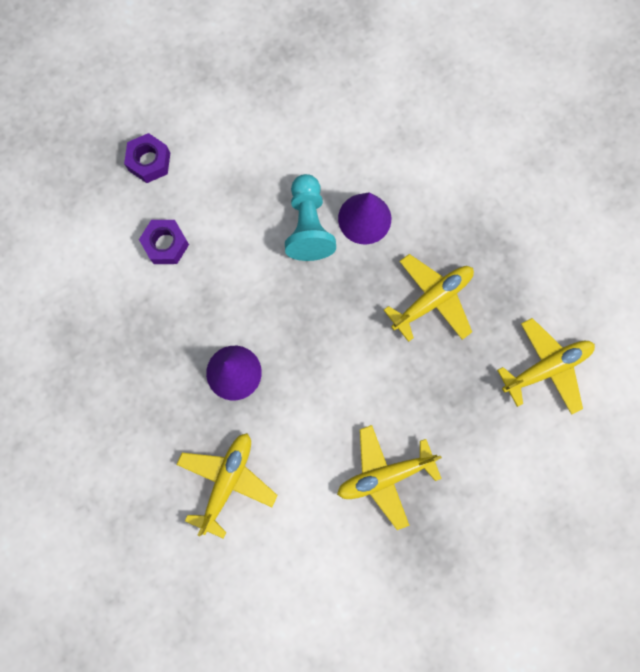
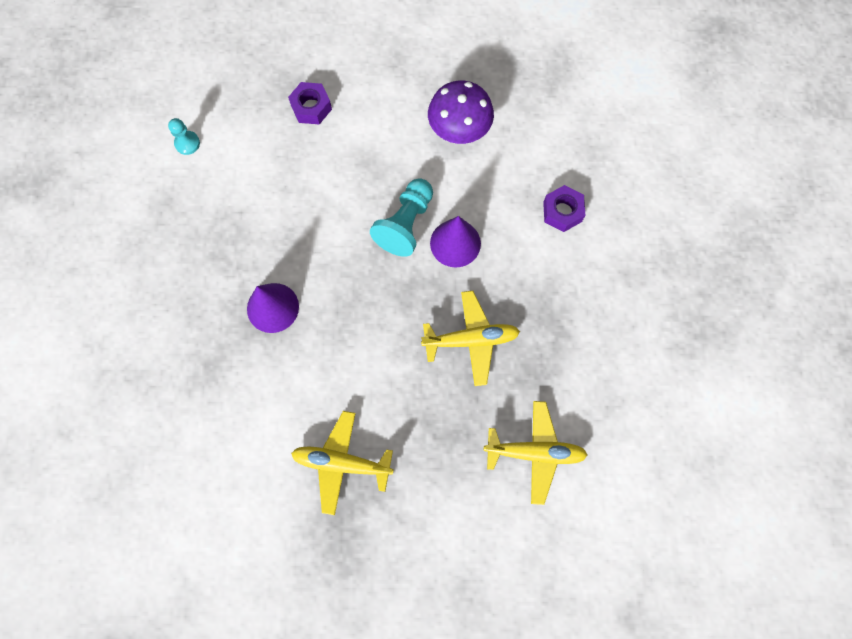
camera: 30 degrees right, 5 degrees down
(50, 262) = (187, 143): none -> turquoise pawn
(166, 244) = (283, 178): purple nut -> purple nut (562, 212)
(227, 481) = (212, 391): yellow plane -> none
(303, 108) = (459, 130): none -> purple mushroom

